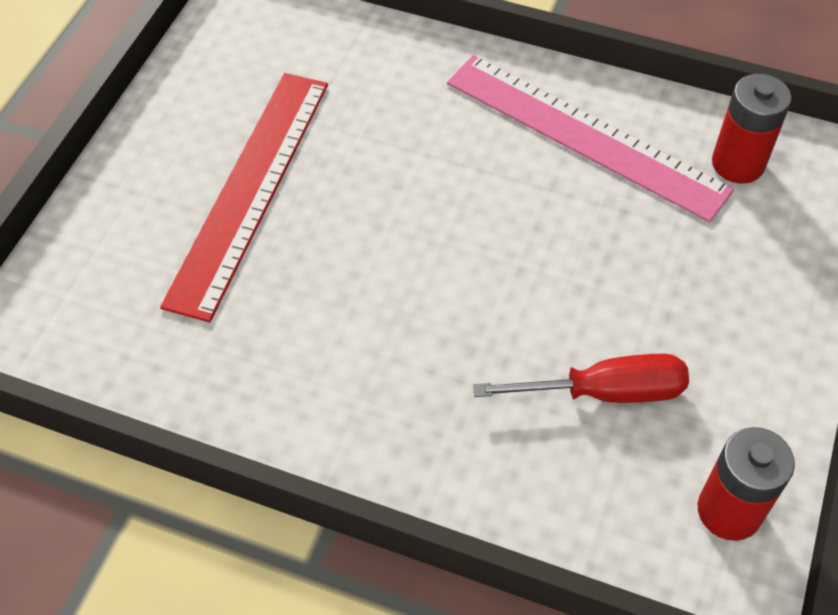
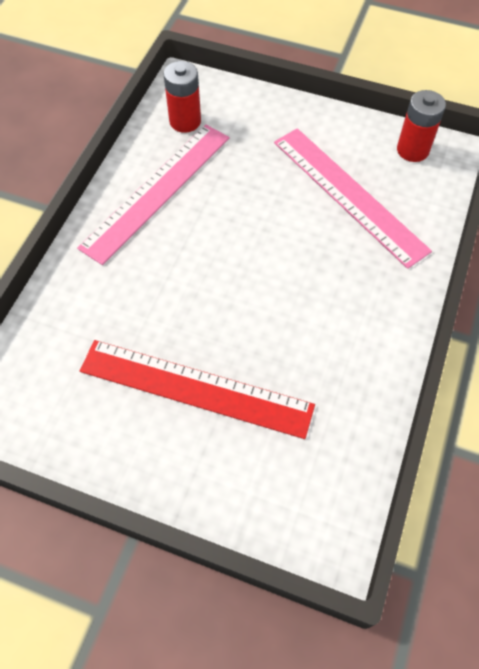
camera: 90 degrees left, 5 degrees up
(604, 392) = (348, 194): red screwdriver -> pink ruler

